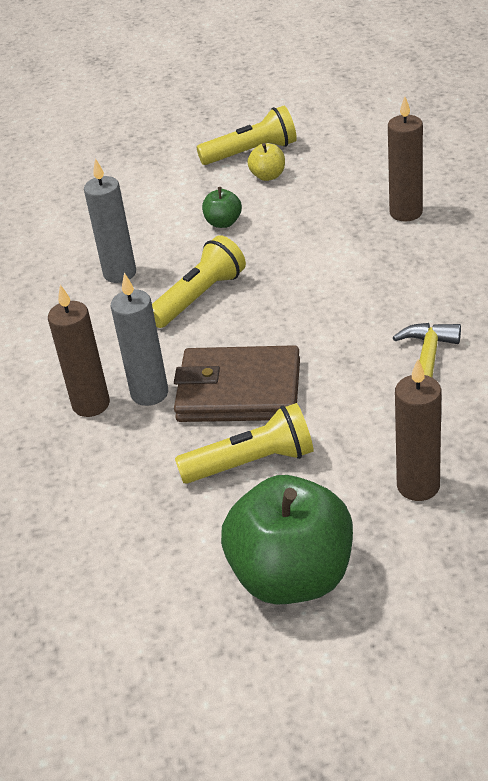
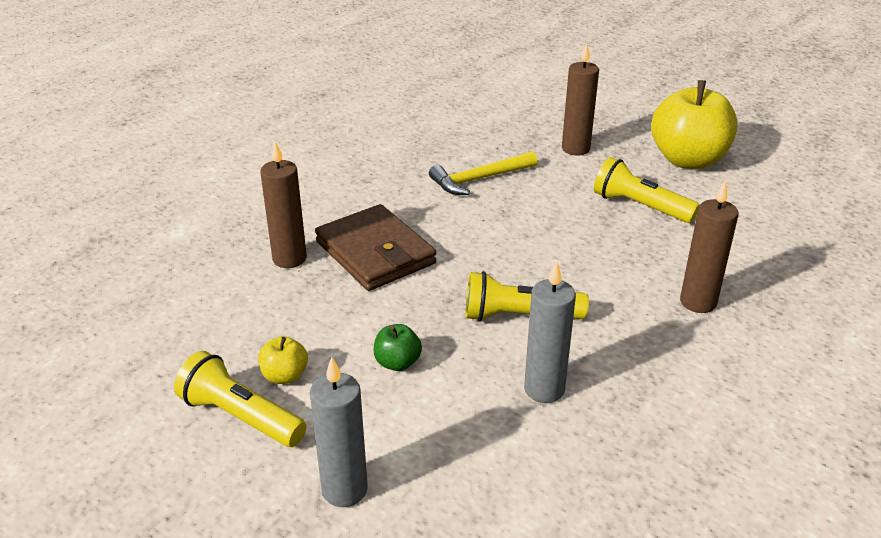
camera: 135 degrees left, 5 degrees down
(149, 393) = (648, 280): grey candle -> grey candle (344, 490)
(239, 390) = (591, 241): brown wallet -> brown wallet (375, 253)
(292, 576) = (688, 160): green apple -> yellow apple

